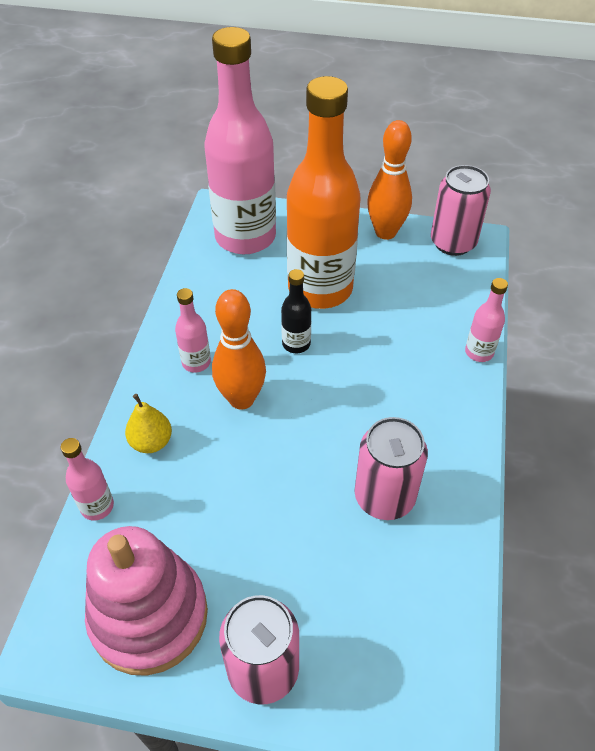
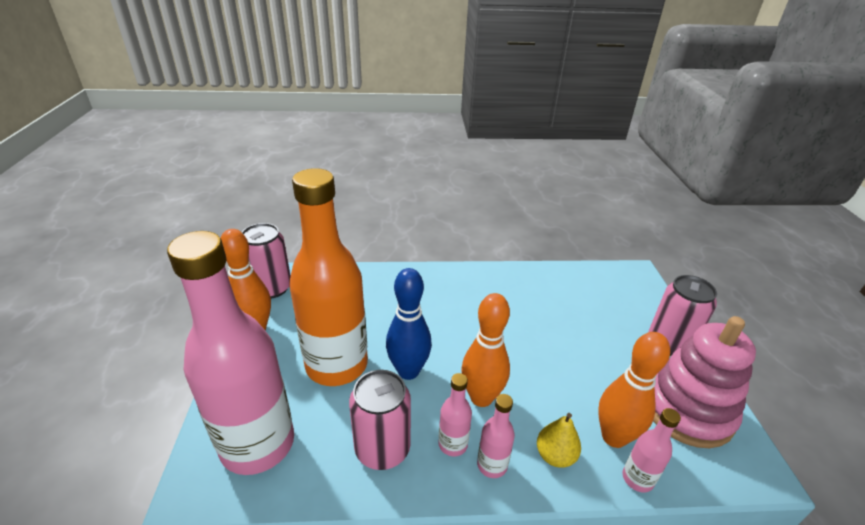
camera: 105 degrees left, 15 degrees down
(149, 508) = (614, 437): none -> orange bowling pin
(296, 344) = (408, 371): black bottle -> blue bowling pin
(384, 497) = (526, 305): pink can -> pink can (382, 449)
(479, 352) = (390, 271): pink bottle -> pink bottle (492, 465)

